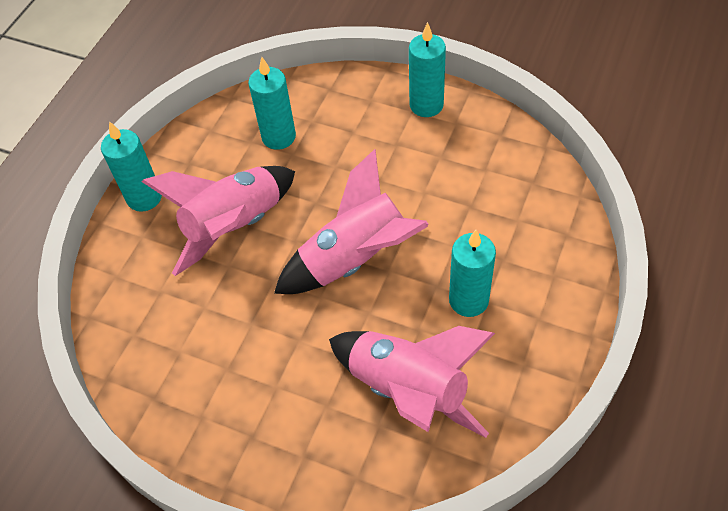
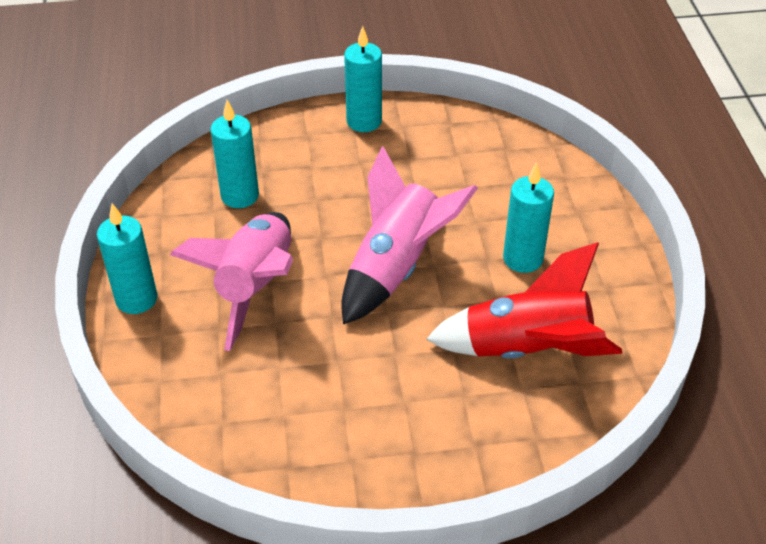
camera: 35 degrees left, 10 degrees down
(409, 390) = (527, 350): pink rocket -> red rocket

